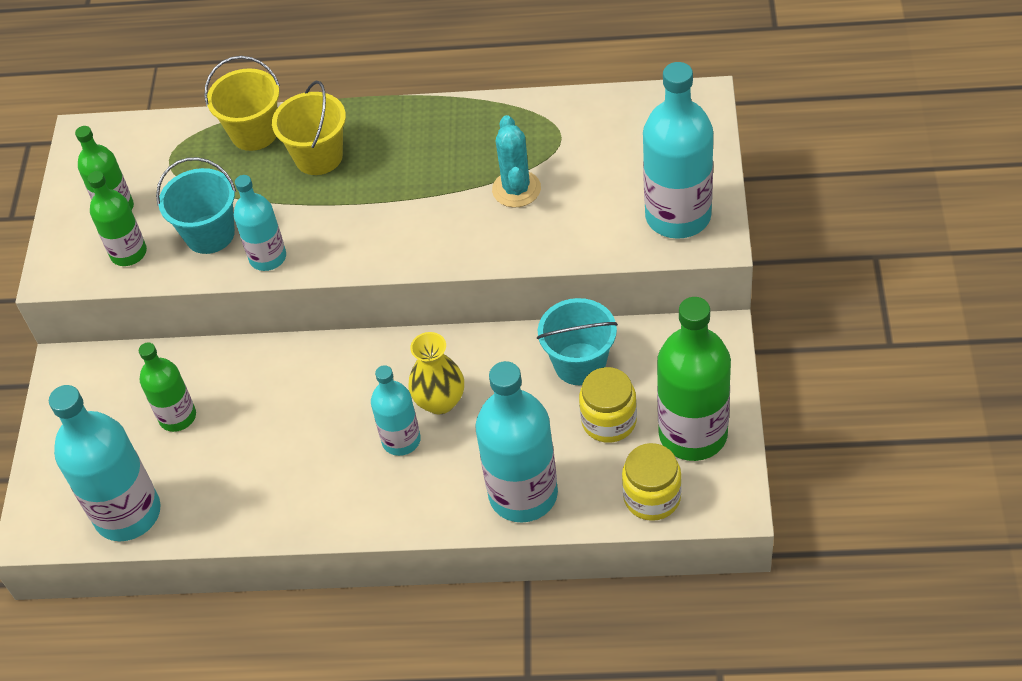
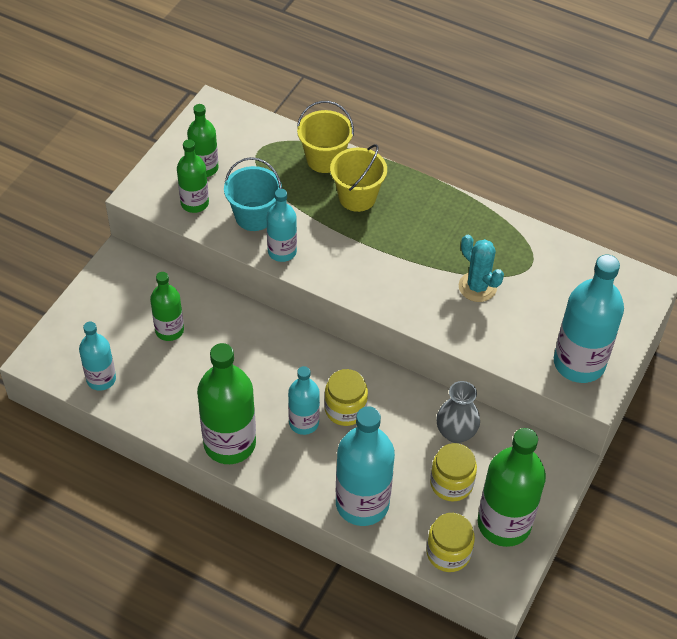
camera: 20 degrees right, 0 degrees up
(127, 513) = (101, 379): turquoise bottle -> turquoise bottle, size x0.58
(328, 507) = (229, 443): none -> green bottle
(440, 401) = (345, 409): yellow vase -> yellow jar
(516, 189) = (477, 287): turquoise cactus -> turquoise cactus turned 60 degrees counterclockwise
(580, 364) = (456, 432): turquoise bucket -> grey vase

